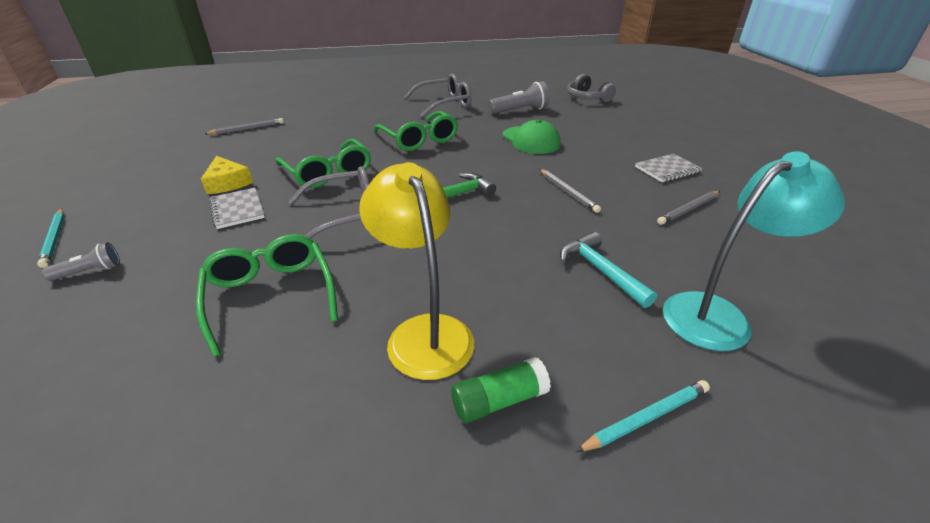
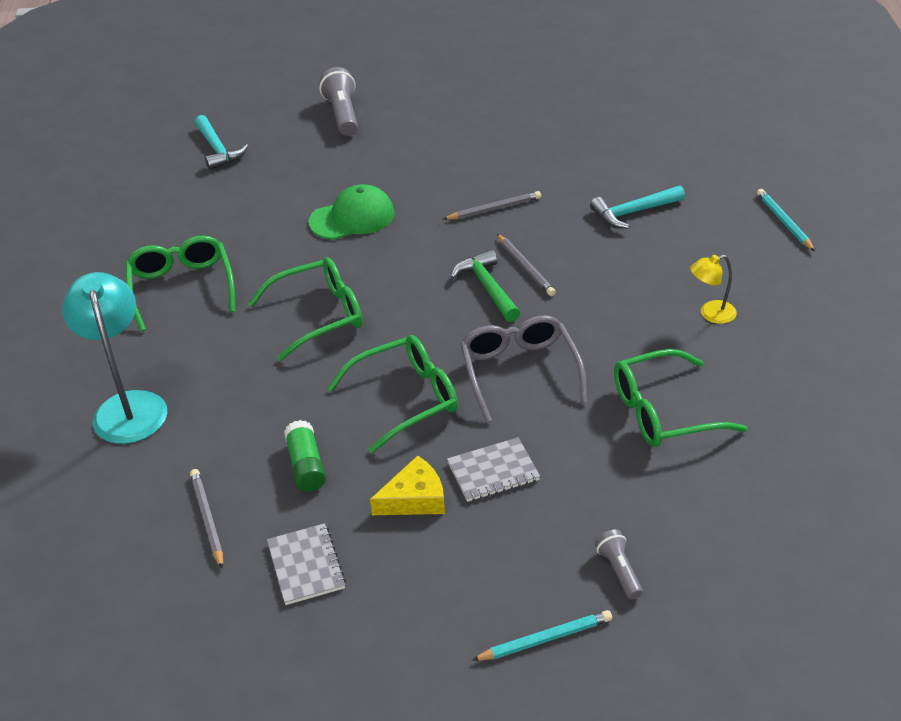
camera: 80 degrees left, 5 degrees up
(424, 332) = (710, 314): yellow lamp -> yellow lamp, size x0.51
(444, 104) = (182, 288): grey glasses -> green glasses
(499, 400) = (776, 280): green glue stick -> green glue stick (306, 465)
(520, 111) = (244, 215): grey flashlight -> grey flashlight (342, 115)
(587, 98) = (218, 150): grey headphones -> turquoise hammer
(667, 169) = (457, 136): grey notebook -> grey notebook (306, 566)
(688, 209) = (540, 144): grey pencil -> grey pencil (525, 267)
(718, 315) = (689, 169): turquoise lamp -> turquoise lamp (128, 406)

